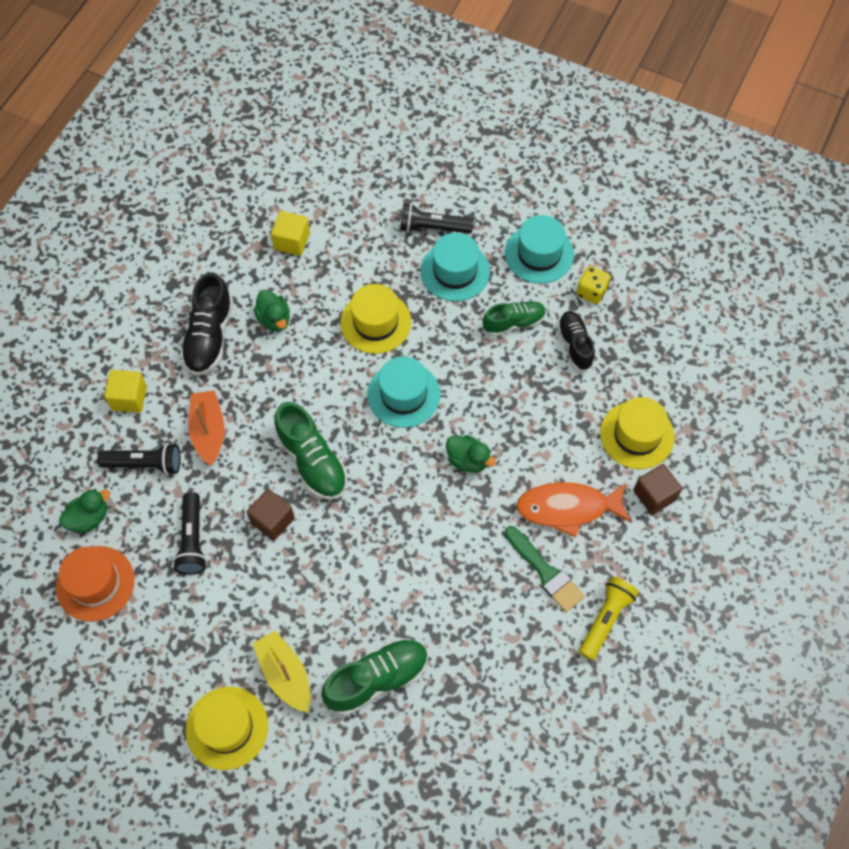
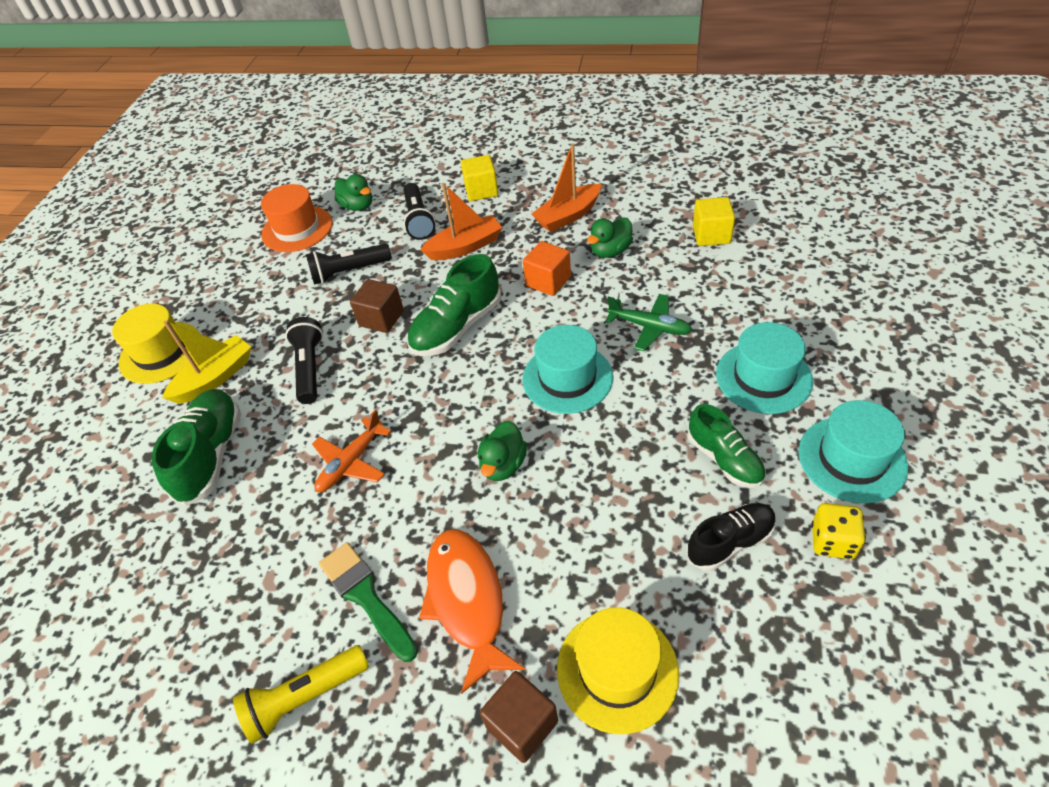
camera: 80 degrees right, 15 degrees down
(209, 336) = (568, 216): black shoe -> orange boat
(289, 377) = (548, 281): none -> orange cube
(375, 322) = (649, 327): yellow hat -> green plane
(377, 679) = (211, 455): green shoe -> green shoe turned 135 degrees counterclockwise
(426, 567) = (351, 462): none -> orange plane
(432, 228) = (811, 339): black flashlight -> black flashlight (310, 368)
(545, 572) = (366, 596): green brush -> green brush turned 105 degrees clockwise
(605, 619) = (305, 697): yellow flashlight -> yellow flashlight turned 135 degrees clockwise

